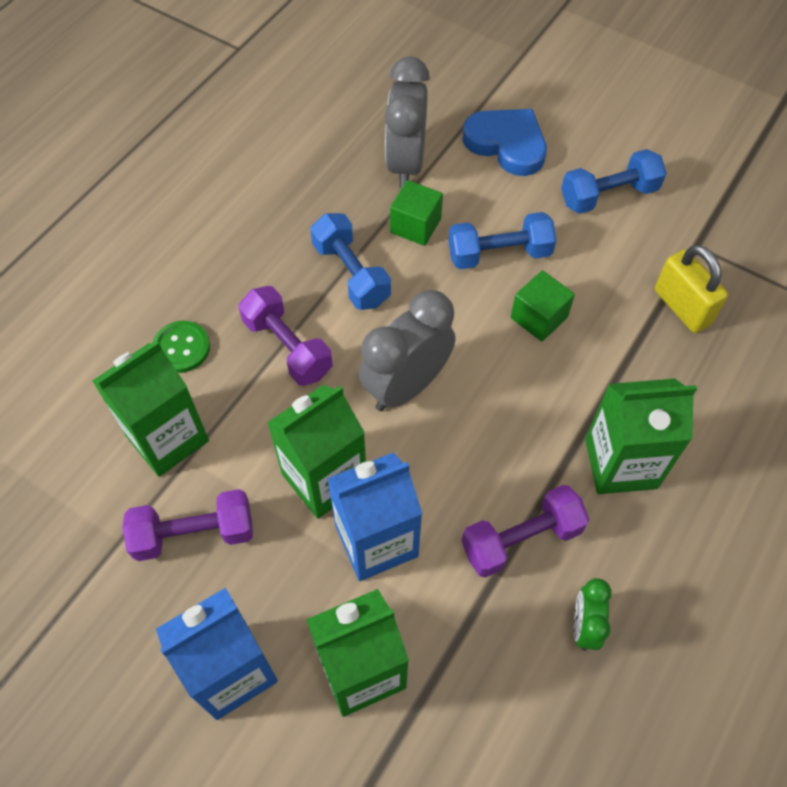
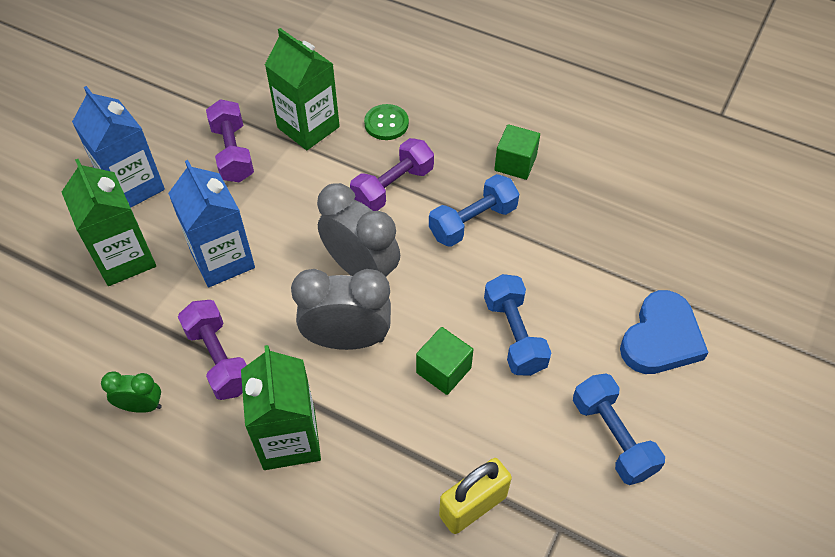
camera: 85 degrees right, 5 degrees down
(324, 478) = (275, 222): green carton -> none
(405, 164) = (610, 253): grey clock -> grey clock (347, 339)
(415, 226) = (536, 265): green cube -> green cube (515, 163)

